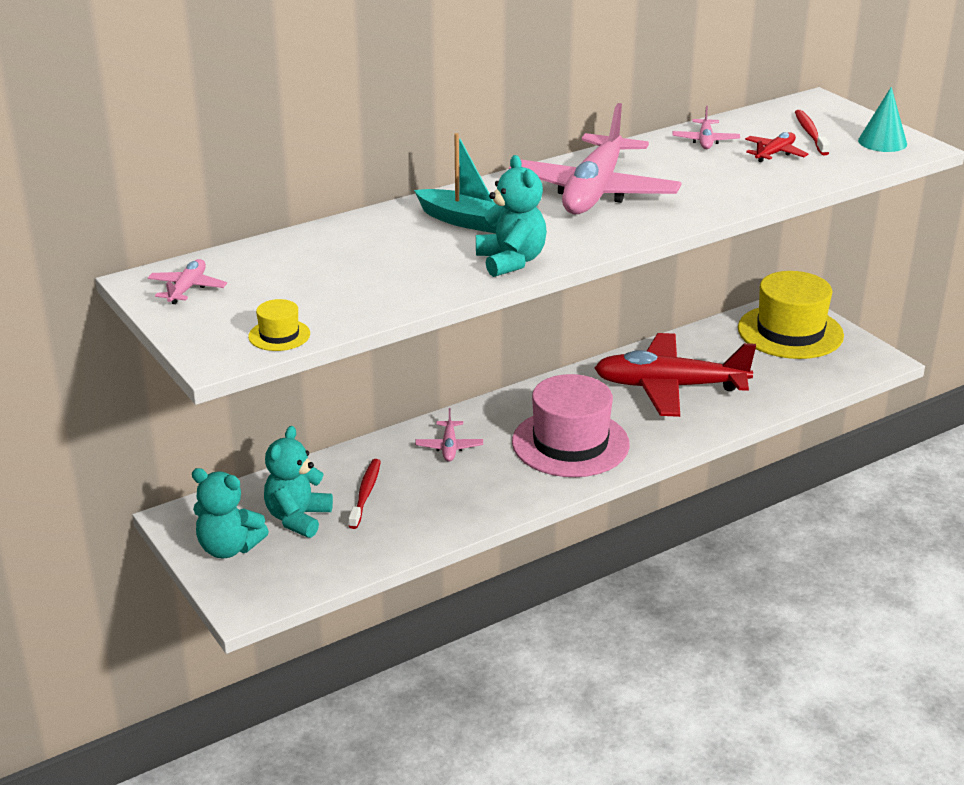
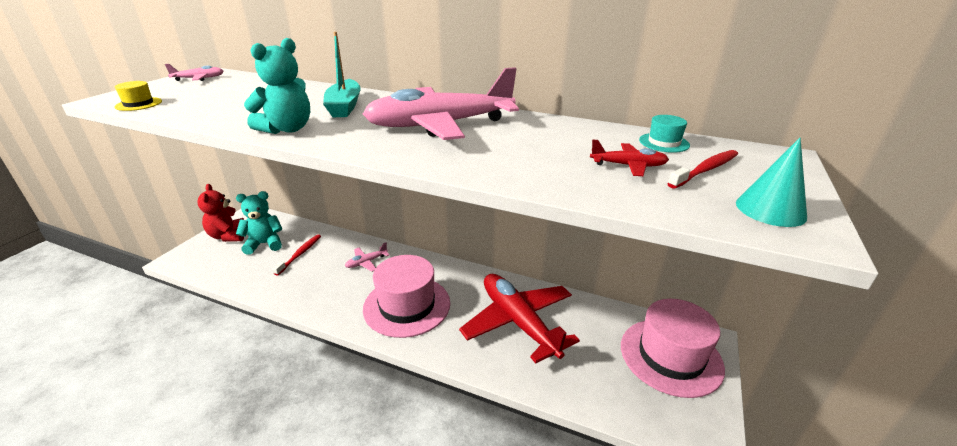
camera: 55 degrees right, 0 degrees up
(229, 548) = (228, 236): turquoise teddy bear -> red teddy bear
(365, 494) = (300, 254): red toothbrush -> red toothbrush turned 45 degrees counterclockwise
(705, 141) = (599, 136): pink plane -> none
(747, 125) = (664, 143): none -> turquoise hat
(790, 332) = (670, 356): yellow hat -> pink hat

